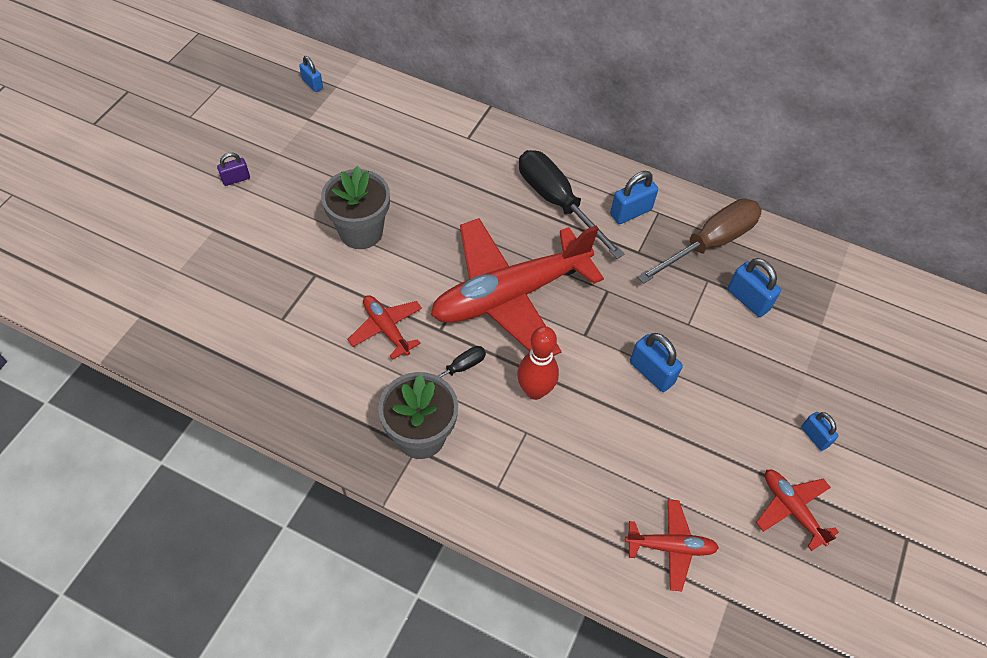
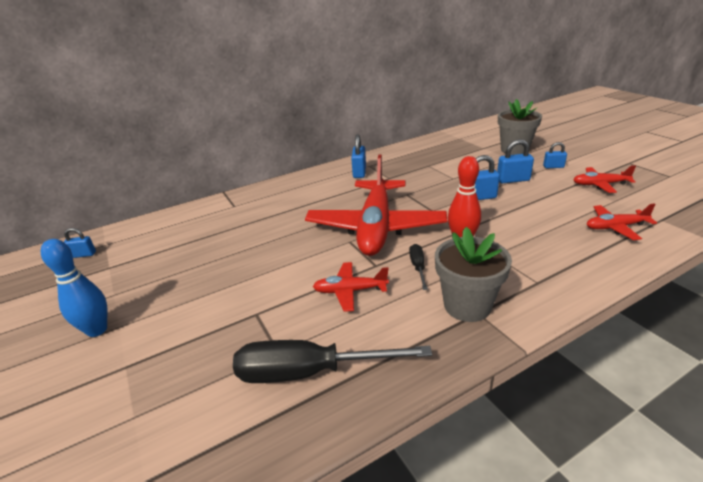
camera: 50 degrees left, 25 degrees down
(236, 179) = (97, 330): purple padlock -> blue bowling pin
(361, 232) = (247, 274): grey flower pot -> grey flower pot (514, 150)
(557, 202) = (324, 191): black screwdriver -> black screwdriver (310, 372)
(670, 546) = (615, 227): red plane -> red plane turned 135 degrees counterclockwise
(709, 243) = (405, 158): brown screwdriver -> none
(748, 299) = (451, 159): blue padlock -> blue padlock (513, 180)

